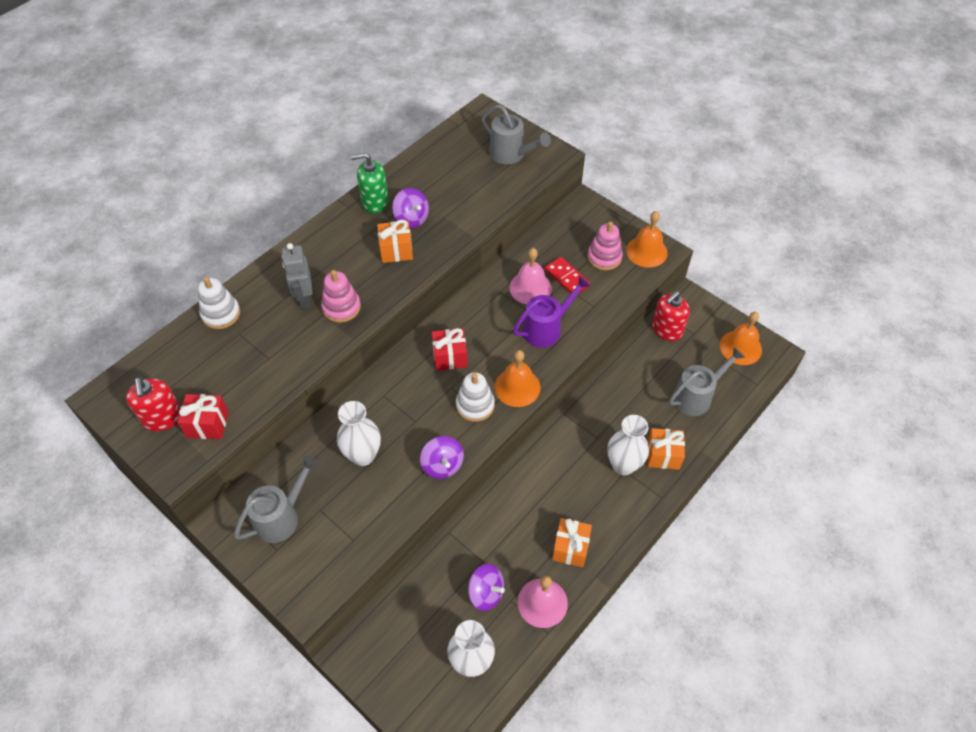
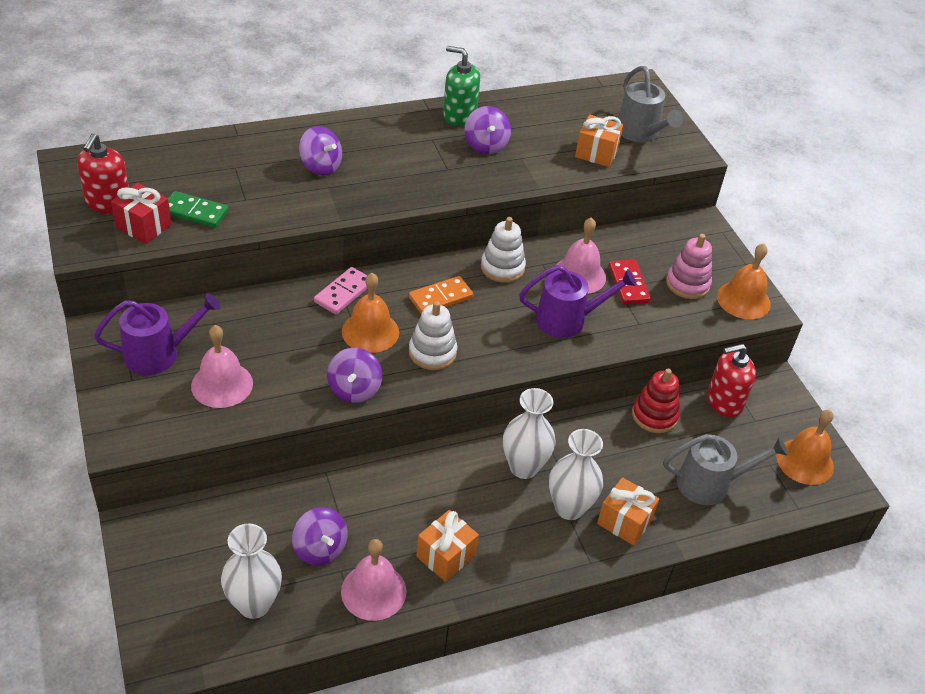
camera: 25 degrees right, 10 degrees down
(221, 314) = (231, 144): white stacking toy -> white stacking toy (502, 268)
(238, 390) = (195, 212): none -> green domino
(281, 517) = (159, 354): grey watering can -> purple watering can
(304, 299) = (321, 166): grey robot -> purple spinning top
(341, 307) = (351, 189): pink stacking toy -> none
(346, 515) = (222, 384): none -> pink bell
(363, 455) = (281, 341): white vase -> white vase (523, 467)
(379, 390) = (343, 293): none -> pink domino
(396, 250) = (447, 165): orange gift -> orange gift (596, 153)
(450, 357) = (440, 297): red gift -> orange domino
(517, 387) = (492, 358): orange bell -> orange bell (370, 331)
(631, 364) = (654, 415): none -> red stacking toy

